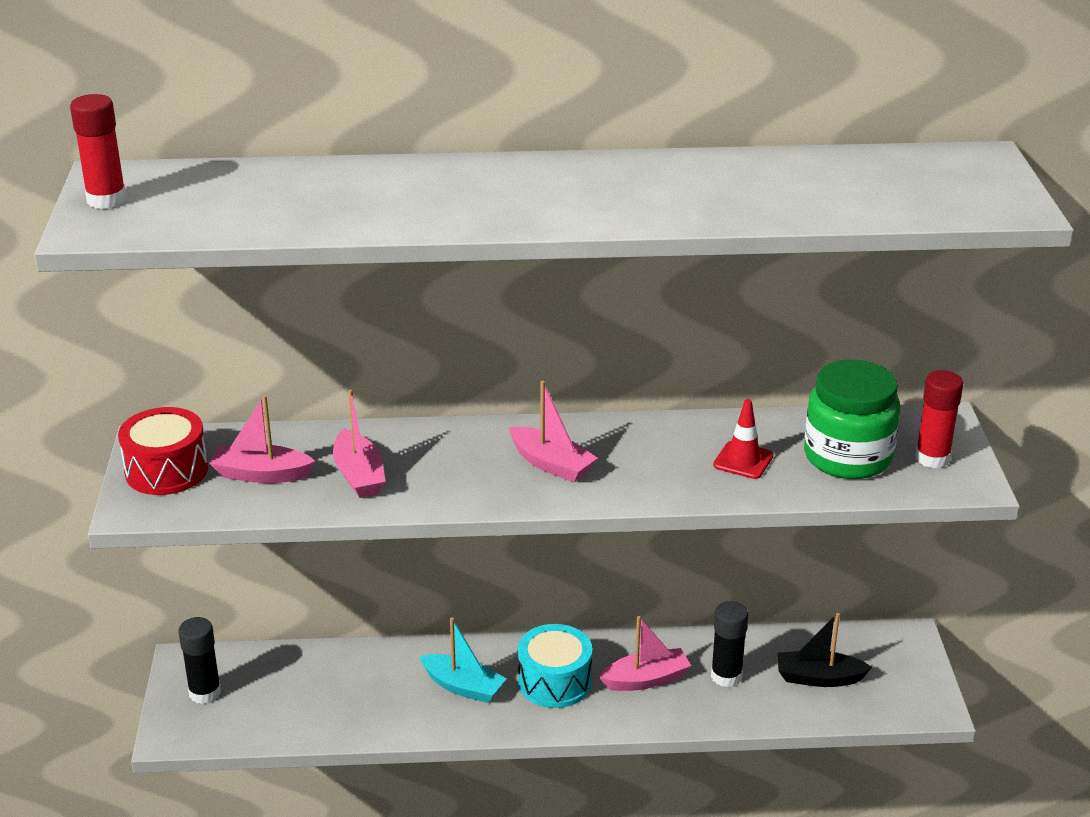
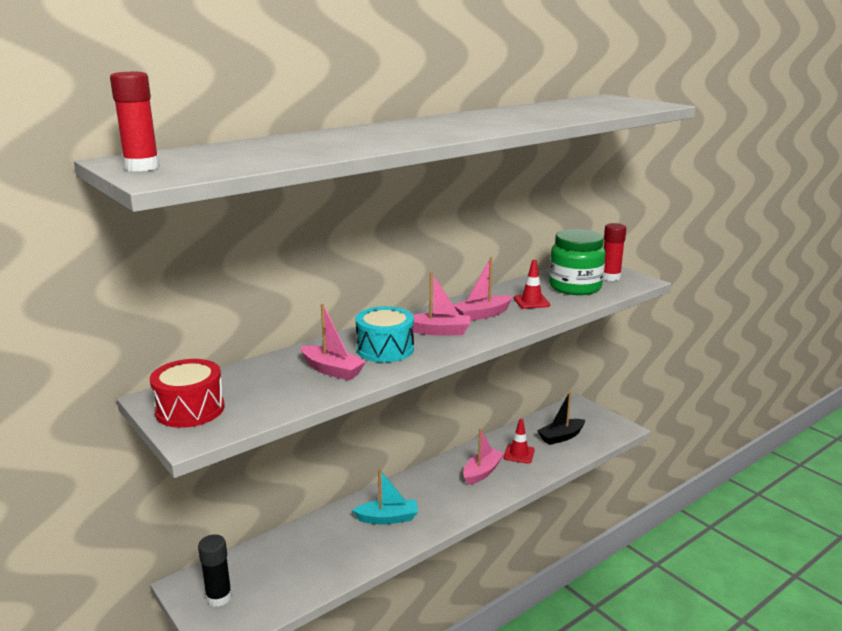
camera: 35 degrees left, 10 degrees down
(261, 474) = (264, 390): pink boat -> pink boat (482, 314)
(554, 682) = (436, 493): turquoise drum -> turquoise drum (385, 349)
(726, 676) = (519, 454): black glue stick -> red traffic cone

